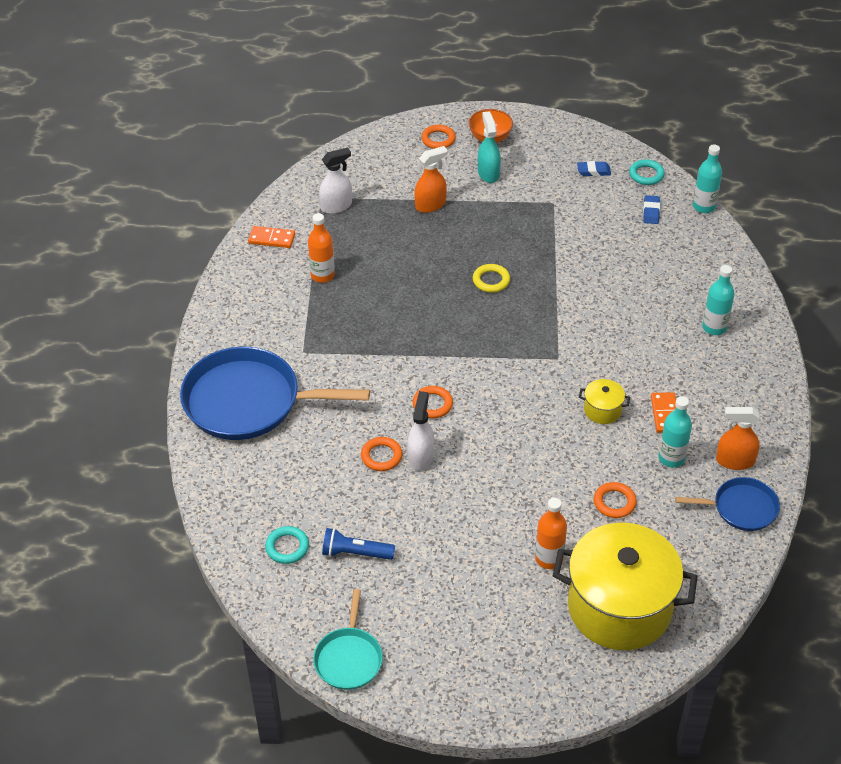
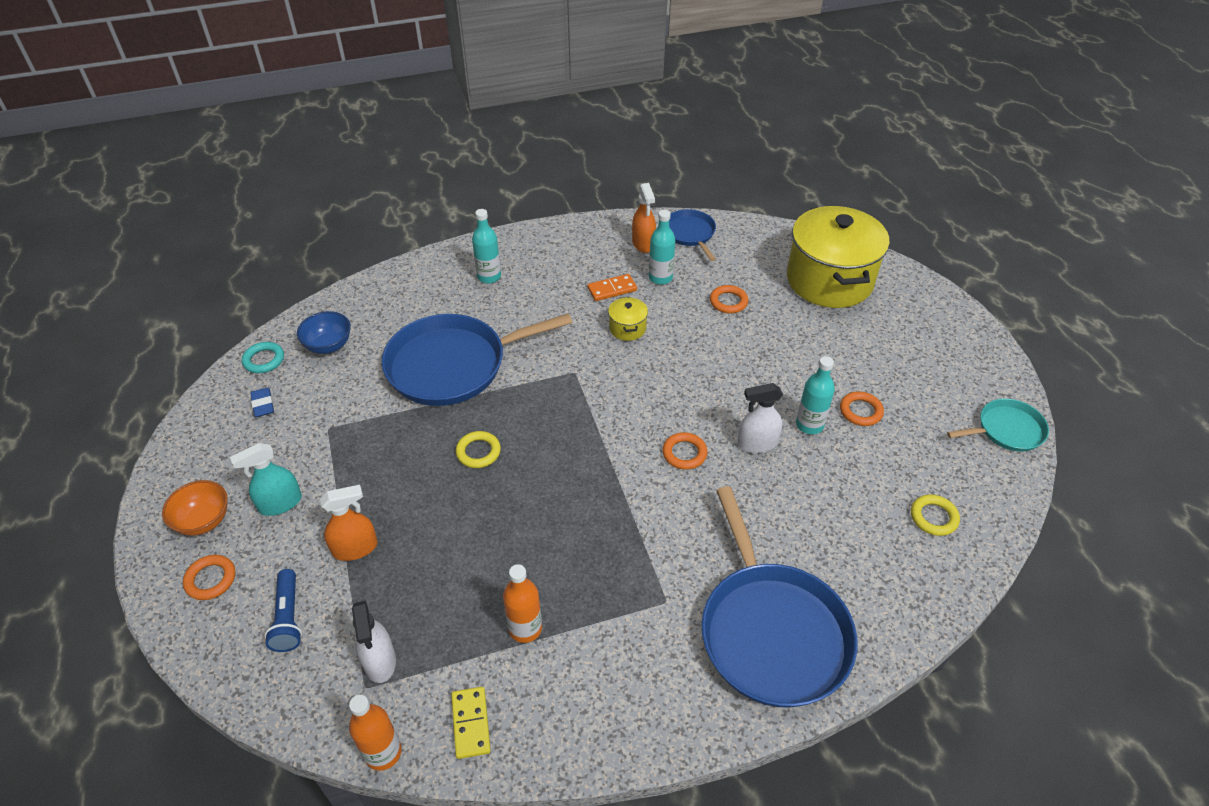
camera: 110 degrees left, 0 degrees up
(271, 239) = (470, 723): orange domino -> yellow domino
(287, 547) = (933, 517): turquoise ring -> yellow ring
(336, 206) = (379, 661): white spray bottle -> white spray bottle turned 150 degrees counterclockwise
(355, 553) = (900, 459): blue flashlight -> blue flashlight (288, 618)
(381, 456) = (775, 475): orange ring -> orange ring (860, 411)
(430, 205) = (355, 548): orange spray bottle -> orange spray bottle turned 120 degrees clockwise
(549, 558) = (812, 328): orange bottle -> orange bottle (383, 753)
(597, 282) = (453, 365): none -> blue pan
(651, 212) = (329, 345): blue eraser -> blue bowl
(704, 206) = (312, 309): turquoise bottle -> turquoise bottle (809, 425)

